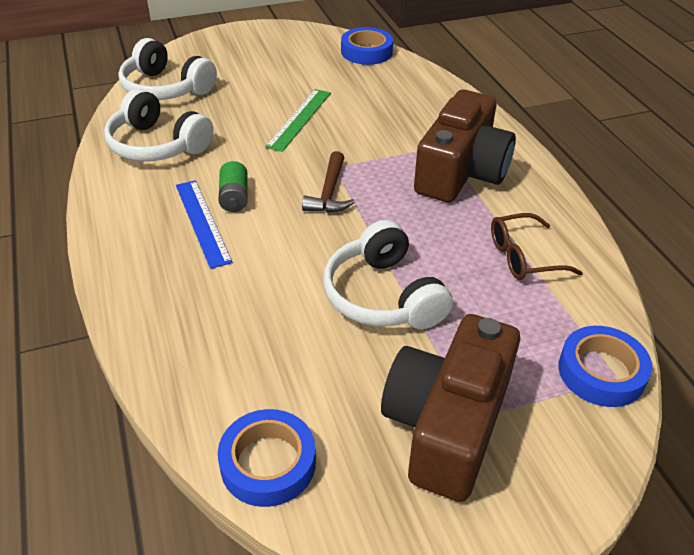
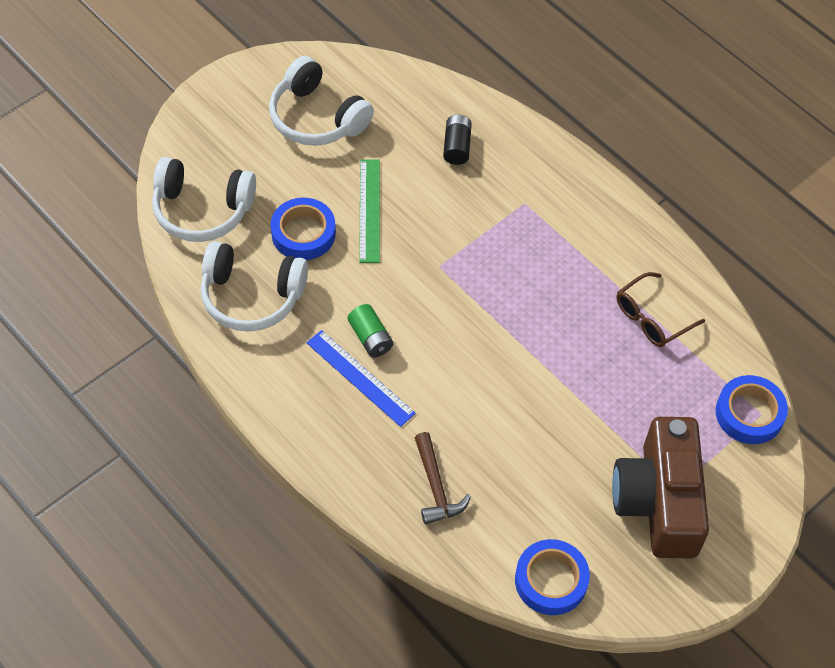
camera: 25 degrees left, 15 degrees up
(329, 193) = (453, 301): brown hammer -> brown hammer (436, 487)
(366, 52) = (381, 78): blue tape -> blue tape (303, 233)
(383, 296) = (558, 402): white headphones -> white headphones (317, 118)
(402, 100) = (456, 147): none -> black battery
(461, 171) = (558, 231): brown camera -> none

